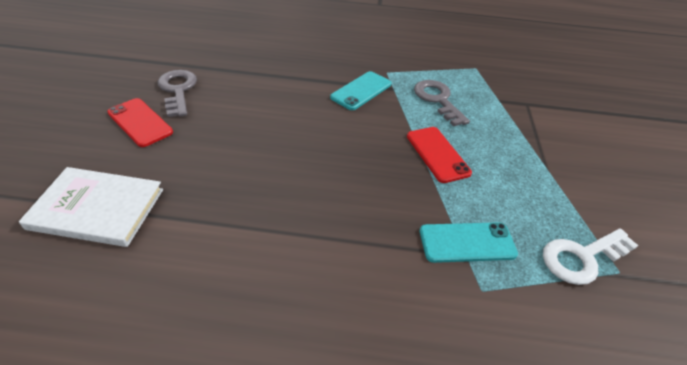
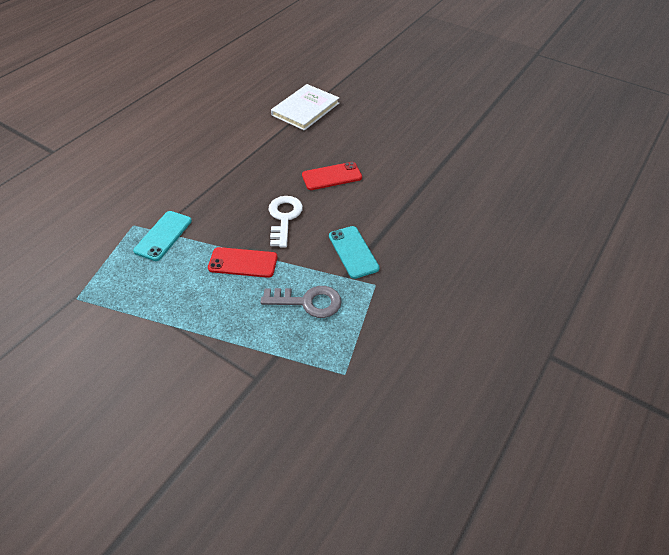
camera: 120 degrees right, 5 degrees up
(140, 122) = (376, 130): red phone -> red phone (331, 176)
(177, 90) = (408, 150): grey key -> none
(582, 258) = (102, 286): white key -> white key (284, 218)

